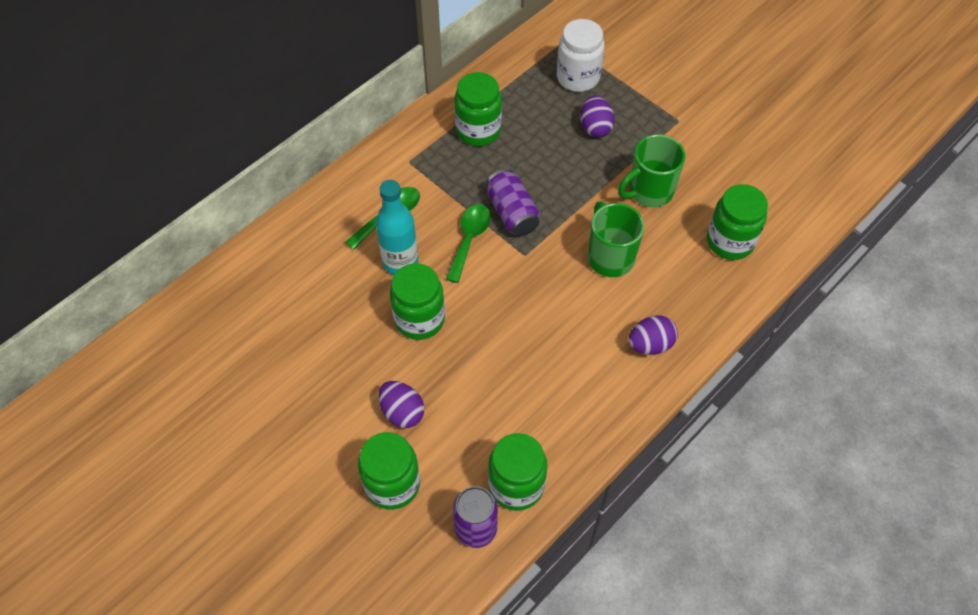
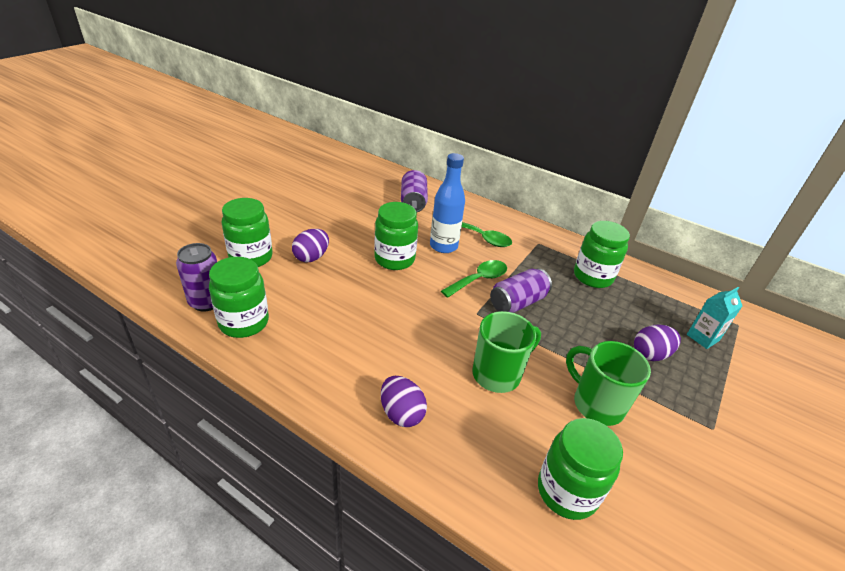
camera: 75 degrees right, 20 degrees down
(289, 278) = (413, 202): none -> purple can
(400, 262) = (443, 246): turquoise bottle -> blue bottle
(469, 239) = (479, 279): green spoon -> green spoon turned 45 degrees counterclockwise
(578, 77) = (702, 337): white jar -> turquoise carton

